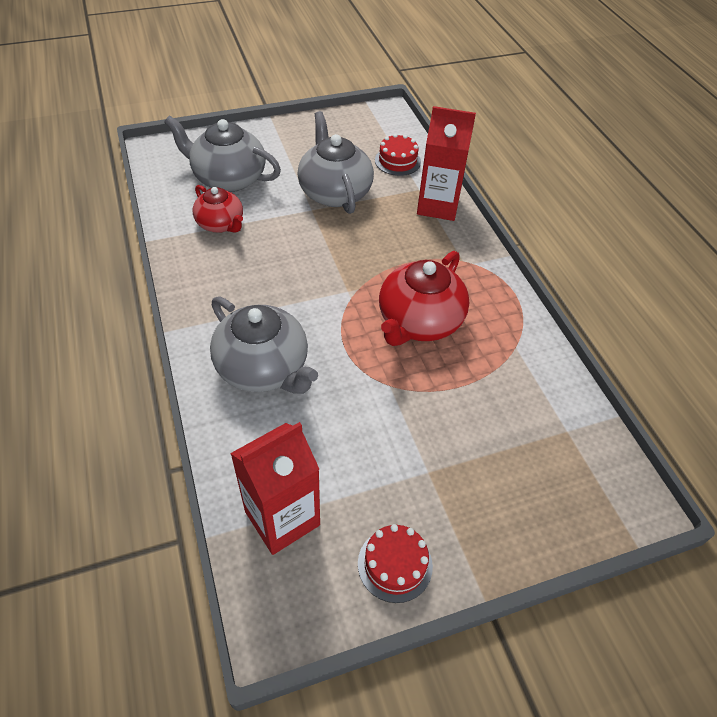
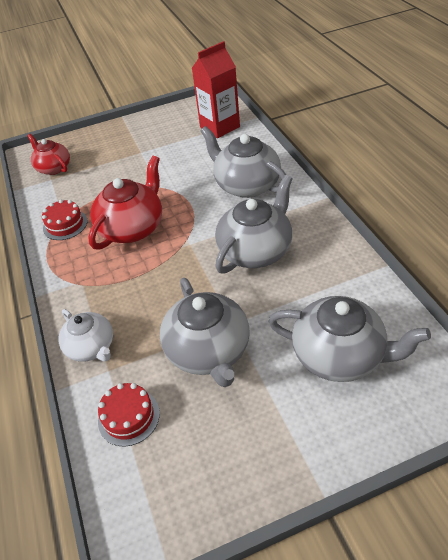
camera: 175 degrees left, 5 degrees down
(221, 224) = (322, 292): red teapot -> red teapot (53, 168)
(274, 273) = (256, 250): none -> grey teapot
(395, 564) = (162, 121): red cake -> red cake (65, 224)
(438, 206) = (91, 347): red carton -> white teapot

